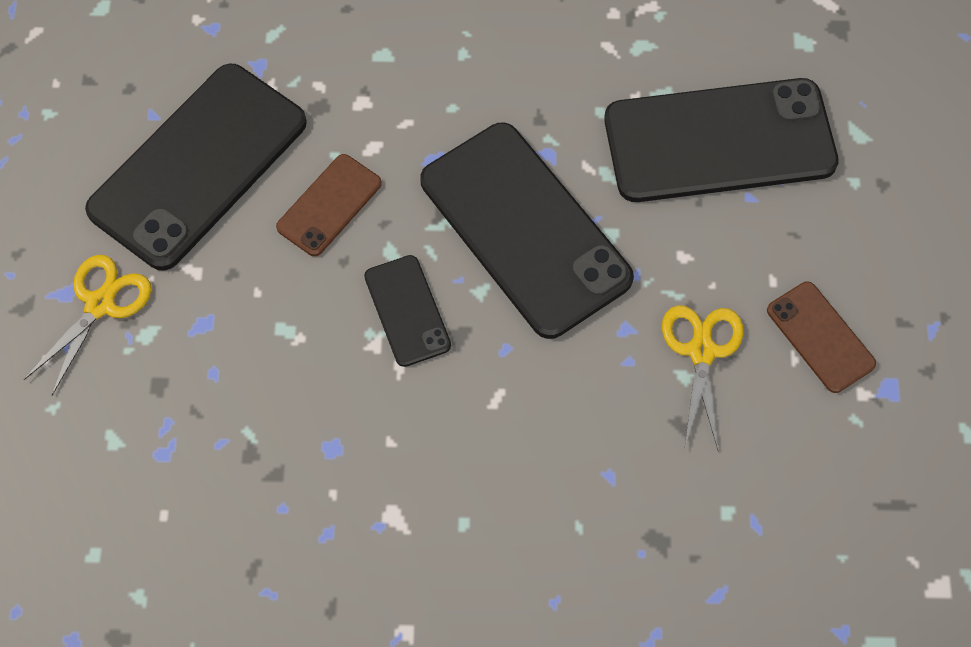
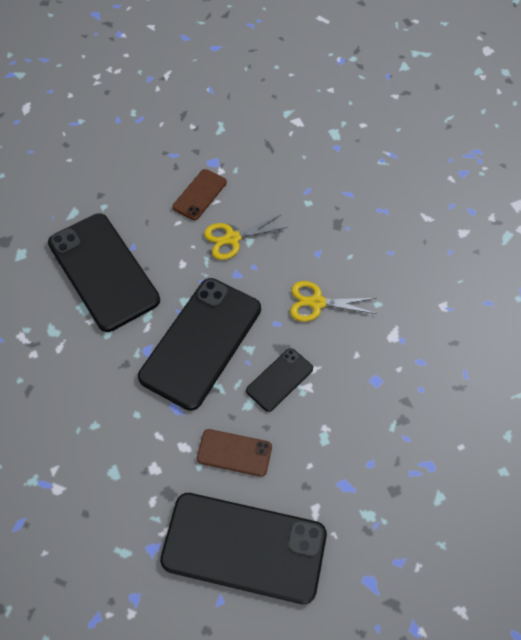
camera: 115 degrees left, 5 degrees down
(100, 304) = (365, 555): yellow scissors -> yellow scissors (317, 303)

